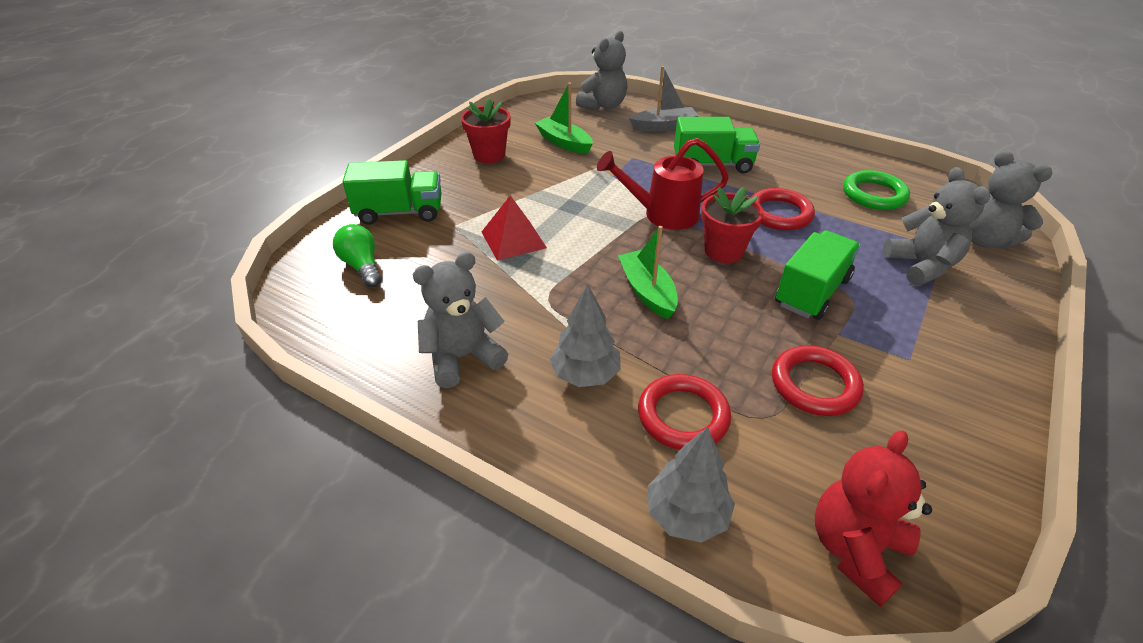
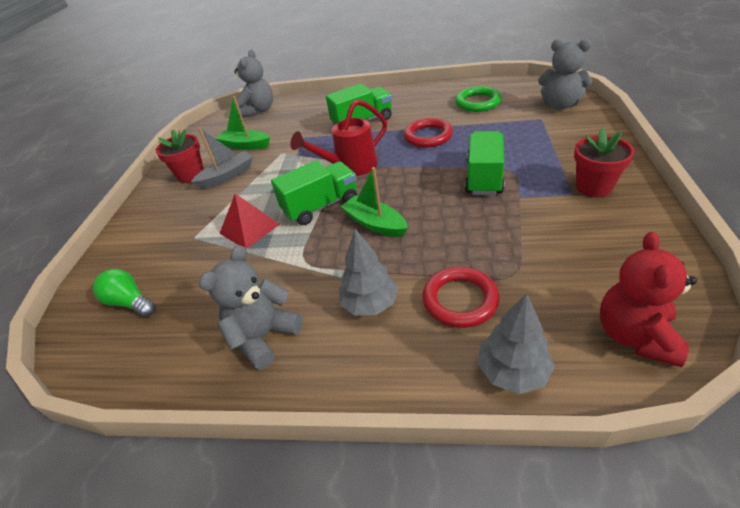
camera: 20 degrees left, 0 degrees up
(399, 212) = (140, 246): green truck -> green truck (321, 206)
(663, 126) = (312, 109): grey boat -> grey boat (227, 176)
(723, 251) = (409, 174): red flower pot -> red flower pot (593, 187)
(814, 384) = (529, 237): red ring -> none
(921, 266) = (537, 134): grey teddy bear -> none

